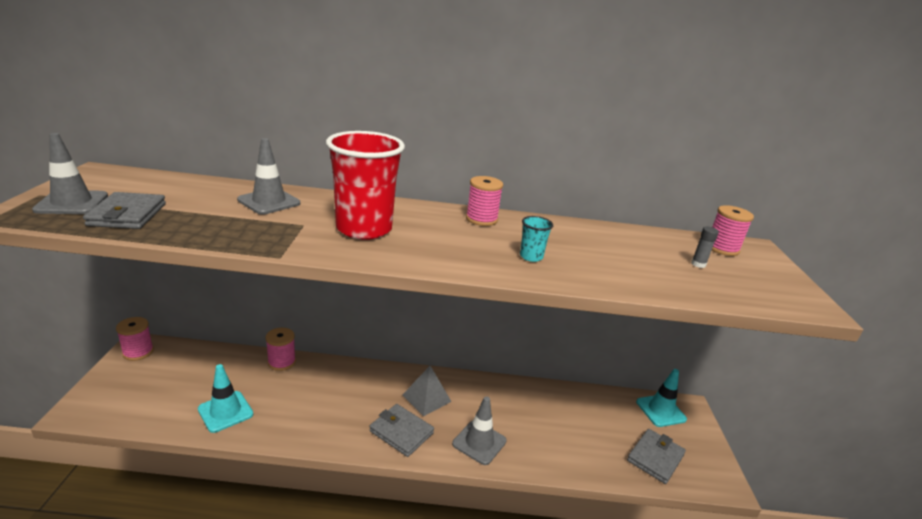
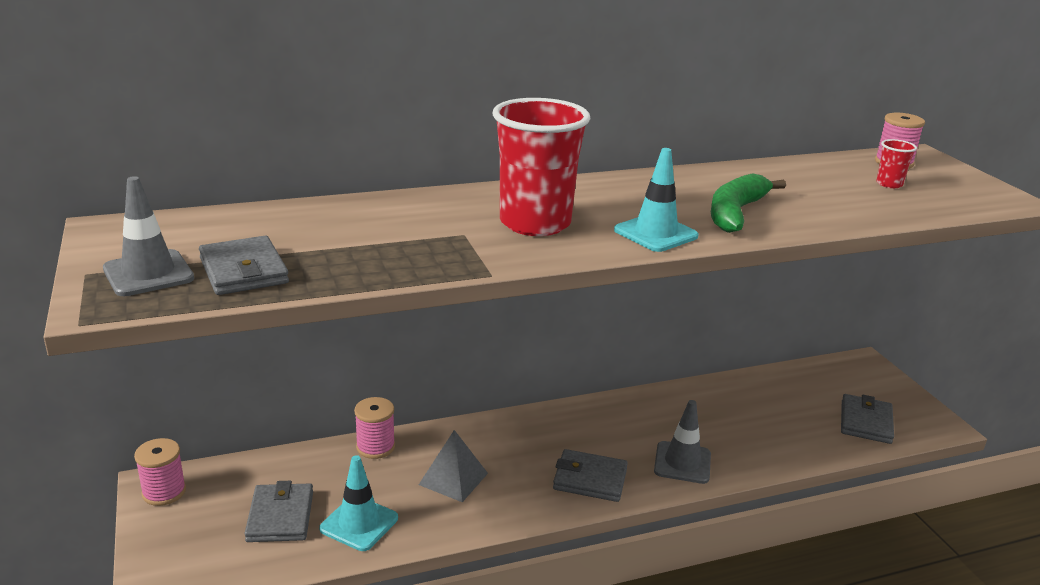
camera: 20 degrees left, 0 degrees up
(185, 390) = (280, 516): none -> grey wallet
(269, 202) = (385, 217): grey traffic cone -> none
(426, 398) = (587, 435): grey pyramid -> grey pyramid (453, 478)
(481, 219) = (640, 184): pink spool -> none
(531, 256) = (735, 213): turquoise cup -> green banana
(660, 410) = (840, 374): turquoise traffic cone -> turquoise traffic cone (655, 233)
(698, 264) = (889, 184): grey glue stick -> red cup

